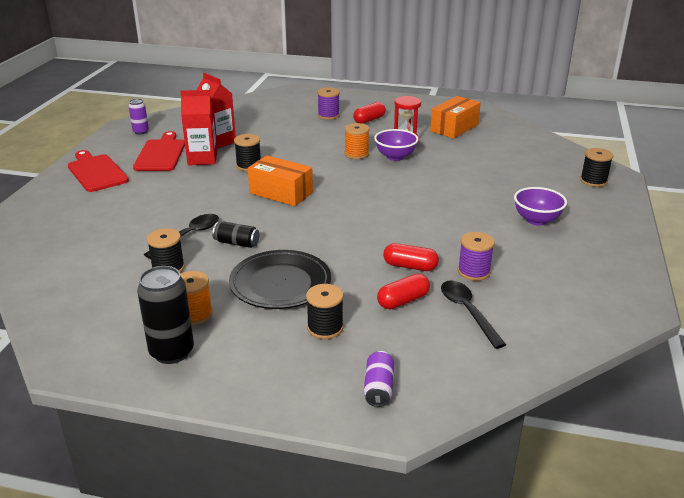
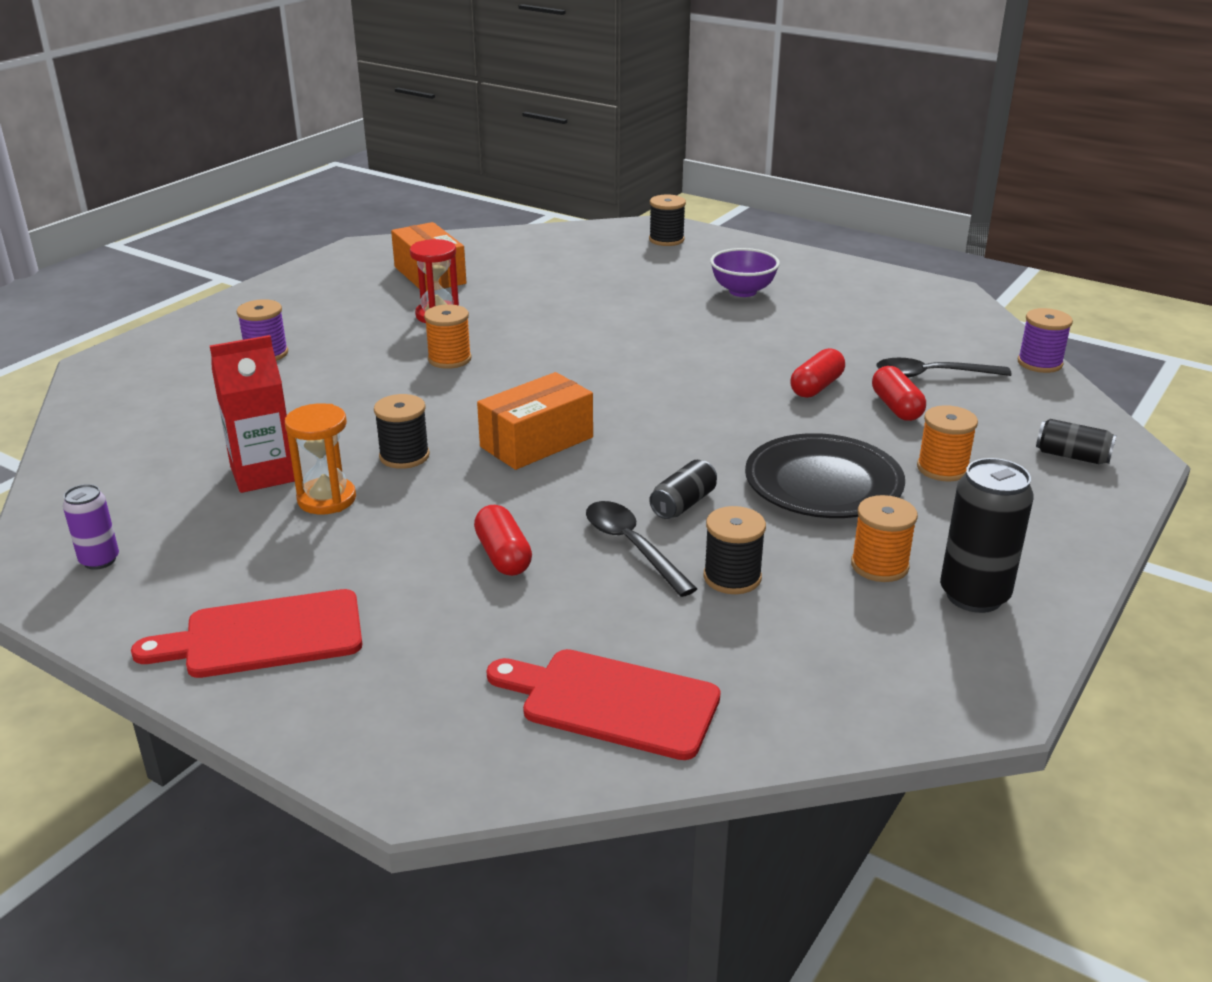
camera: 70 degrees left, 0 degrees up
(161, 154) = (253, 544): red cutting board -> red cutting board (612, 702)
(202, 159) = (326, 499): red carton -> orange hourglass
(325, 328) = (942, 468): black spool -> orange spool
(369, 120) = (327, 326): red capsule -> red capsule (503, 556)
(378, 388) = (1072, 456): purple can -> black can
(395, 157) = (488, 333): purple bowl -> none
(474, 272) = (846, 352): purple spool -> purple spool (1039, 363)

